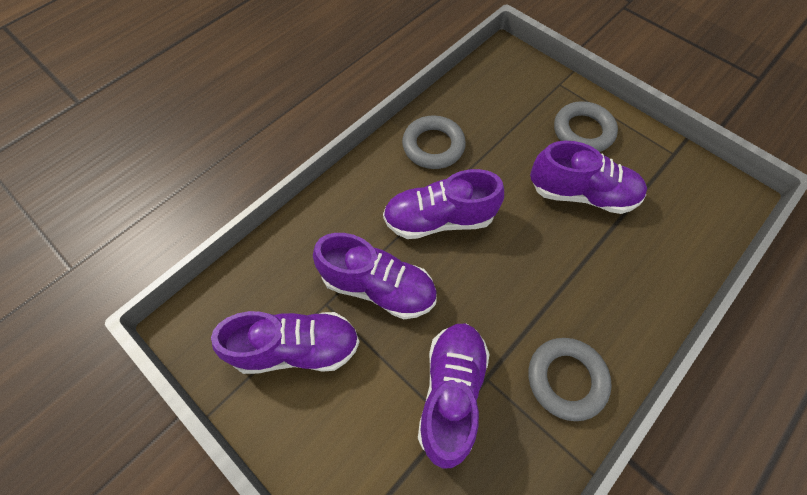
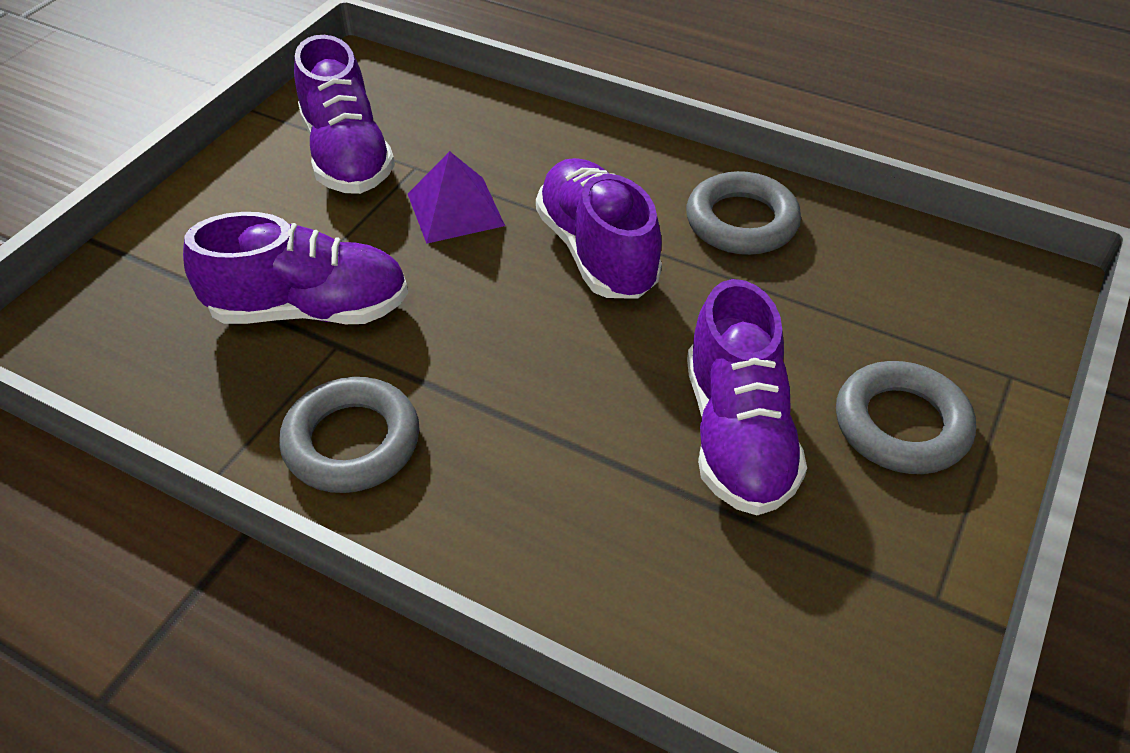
camera: 75 degrees right, 15 degrees down
(378, 287) = (455, 209): purple shoe -> purple pyramid

